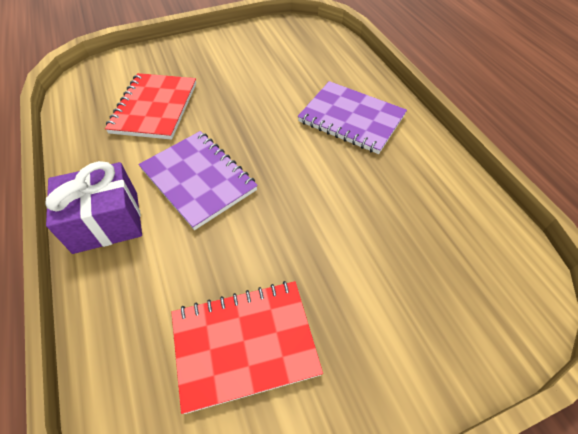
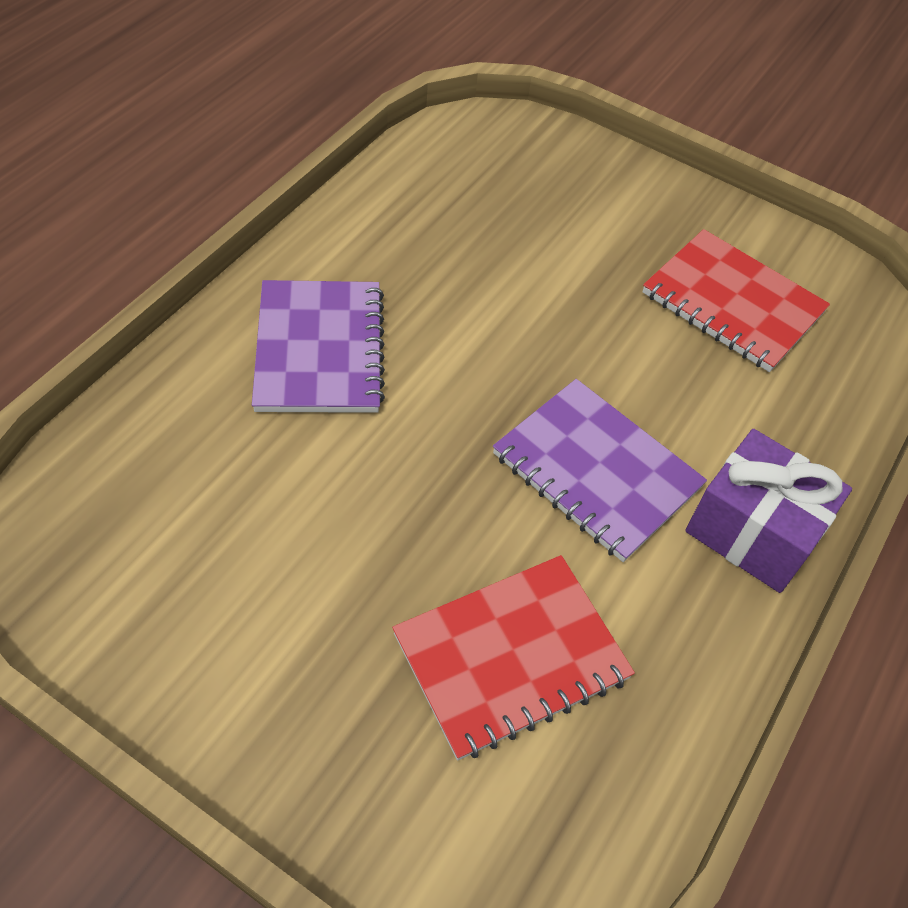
camera: 130 degrees left, 0 degrees up
(198, 180) = (596, 471): purple notebook -> purple notebook turned 60 degrees counterclockwise

